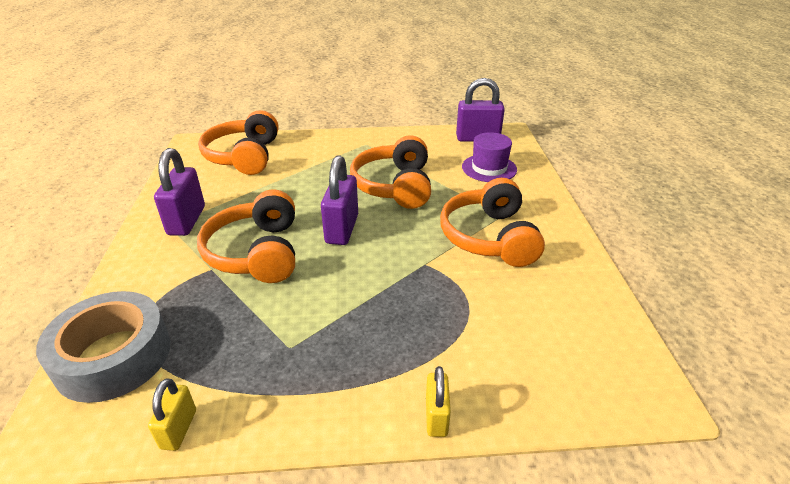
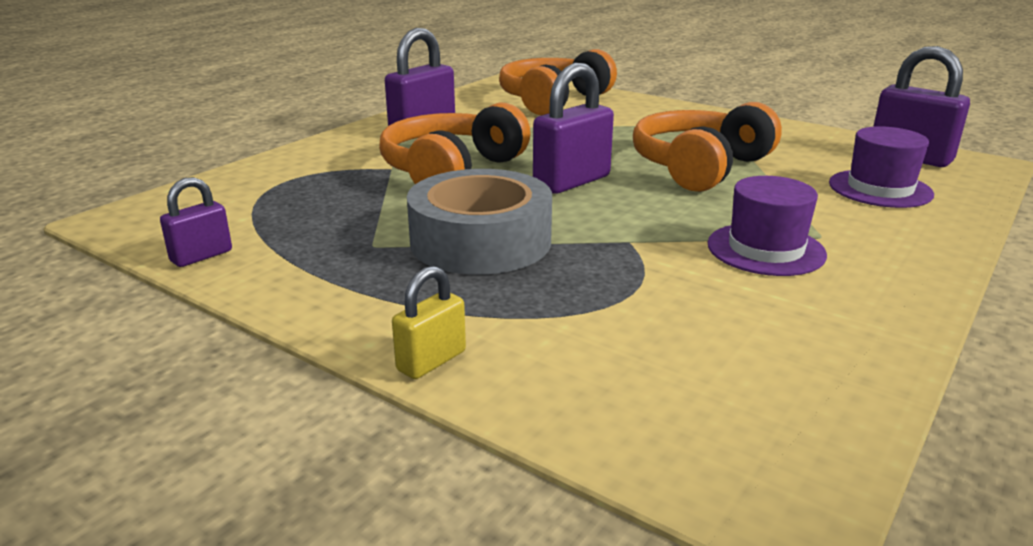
camera: 40 degrees right, 10 degrees down
(113, 356) = (229, 193): grey tape -> grey tape (480, 241)
(178, 429) = (201, 256): yellow padlock -> purple padlock
(489, 237) = (766, 249): orange headphones -> purple hat

